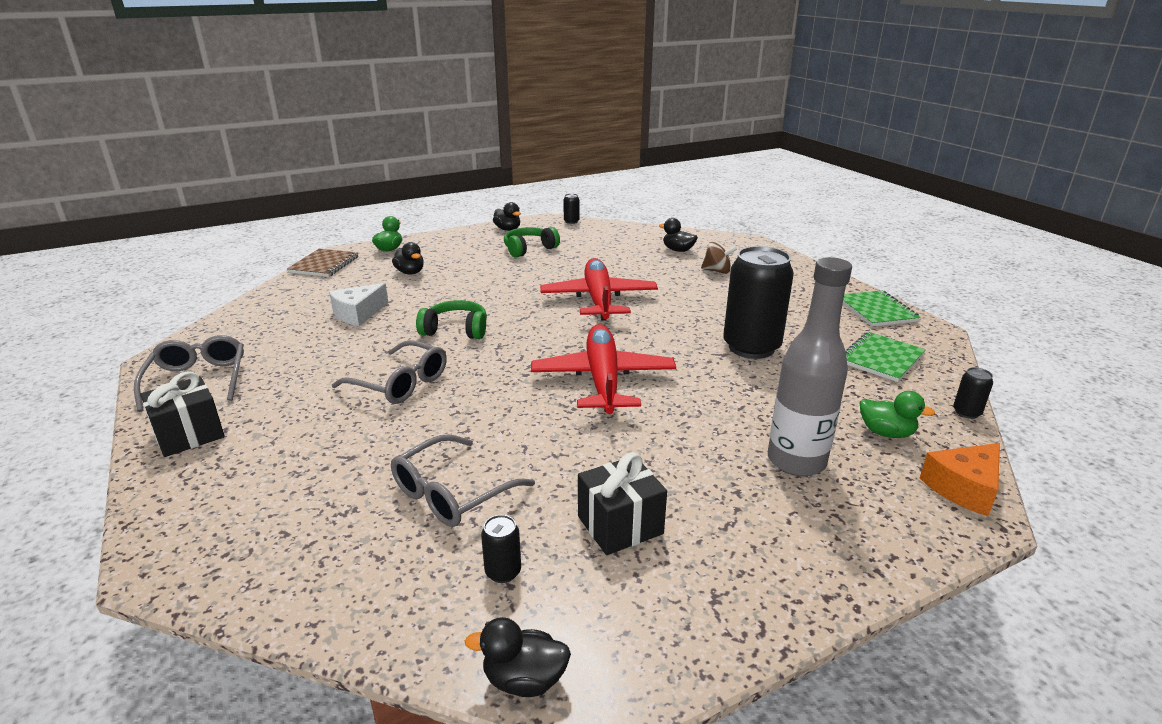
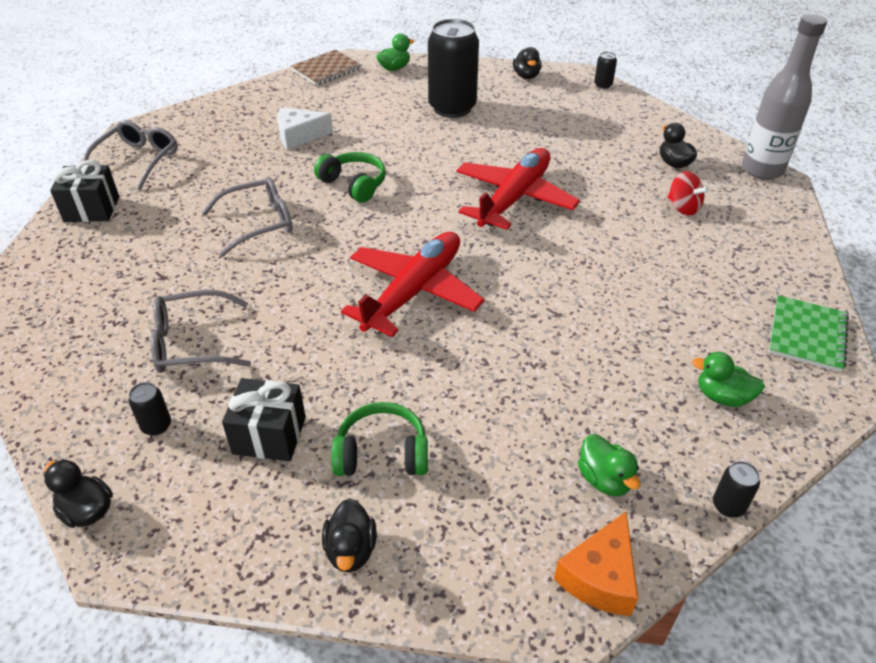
camera: 35 degrees right, 15 degrees up
(400, 383) = (259, 223): grey glasses -> grey glasses turned 90 degrees counterclockwise
(410, 272) = (384, 103): black duck -> black duck (351, 550)
(529, 249) = (519, 109): green headphones -> green headphones (382, 453)
(717, 271) = (683, 208): brown spinning top -> red spinning top
(751, 347) = (596, 319): black can -> black can (452, 108)
(796, 461) = (477, 460): grey bottle -> grey bottle (762, 170)
(881, 358) = (722, 396): green notebook -> green duck
(963, 488) = (600, 577): orange cheese -> orange cheese turned 60 degrees counterclockwise

